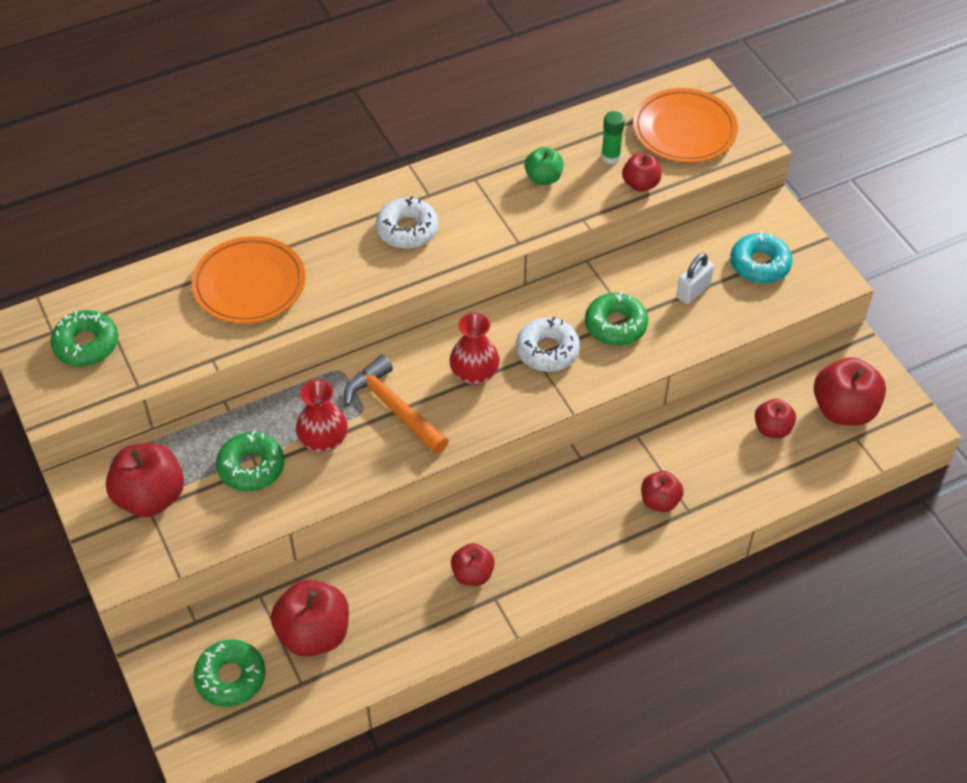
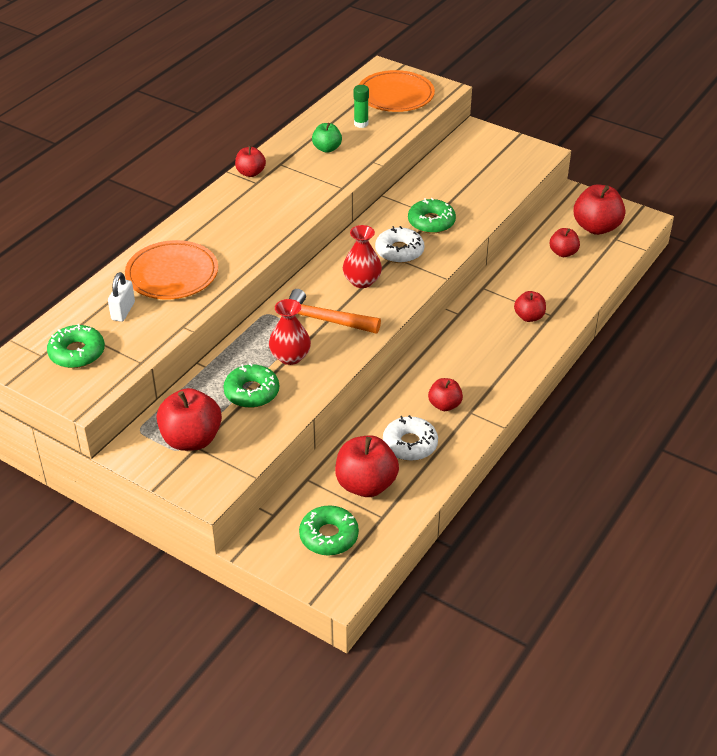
camera: 30 degrees left, 10 degrees down
(407, 230) = (259, 206): white donut -> white donut (410, 444)
(640, 184) = (393, 131): red apple -> red apple (250, 173)
(693, 291) = (464, 187): white padlock -> white padlock (123, 311)
(759, 264) = (492, 160): turquoise donut -> none

